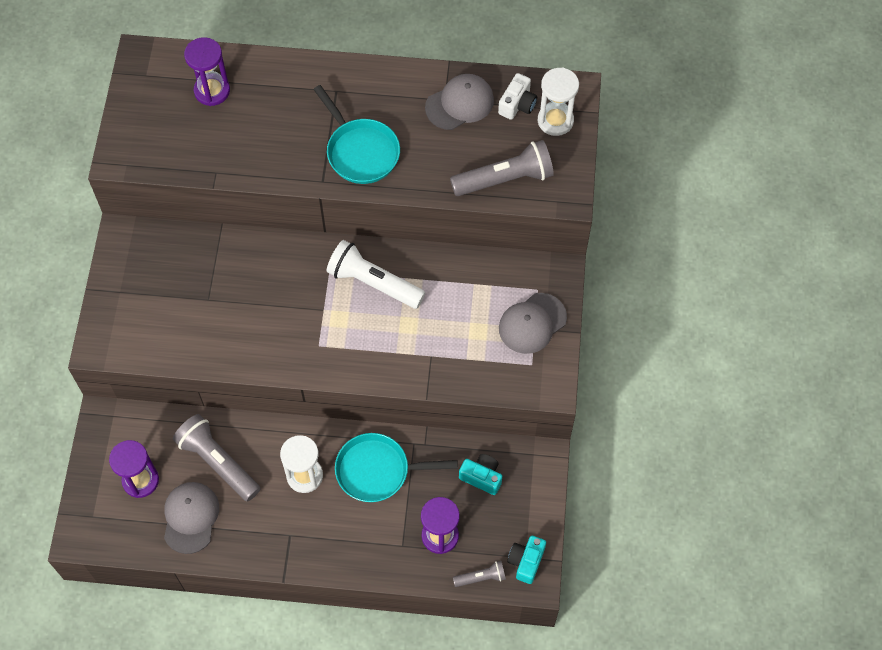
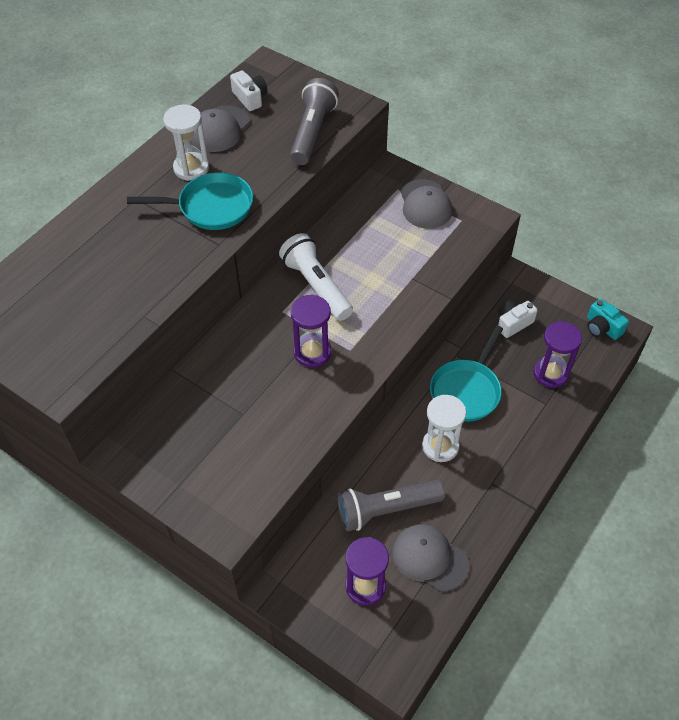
camera: 60 degrees left, 10 degrees down
(212, 91) = (54, 283): purple hourglass -> purple hourglass (312, 352)
(373, 283) = (316, 286): white flashlight -> white flashlight turned 90 degrees clockwise
(460, 104) = (219, 129): grey cap -> grey cap turned 150 degrees counterclockwise
(481, 577) = (602, 362): grey flashlight -> none
(482, 477) = (513, 323): turquoise camera -> white camera
(555, 121) = (283, 84): white hourglass -> white hourglass (191, 168)

